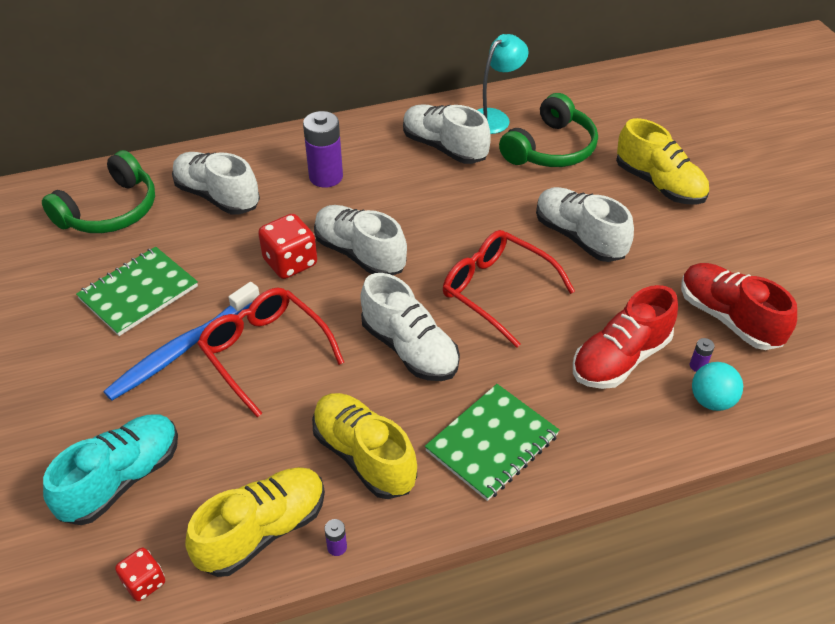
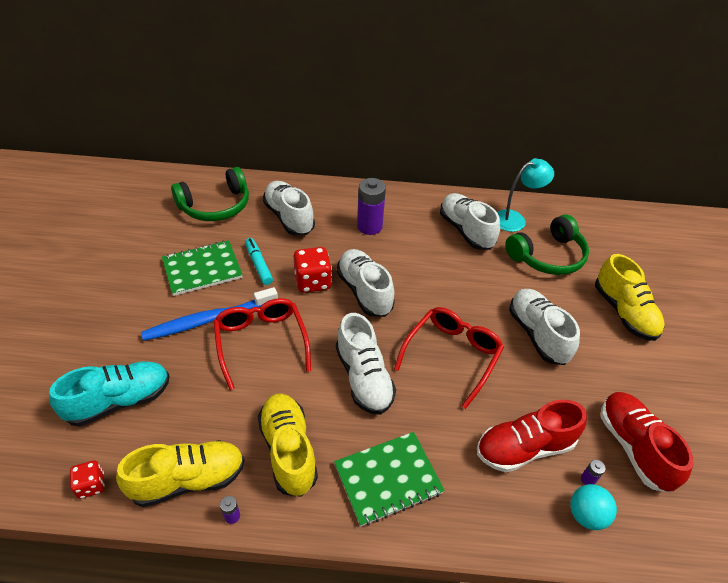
camera: 20 degrees right, 0 degrees up
(210, 264) = (258, 265): none -> turquoise marker
(497, 291) = (452, 356): red glasses -> red glasses turned 60 degrees clockwise

